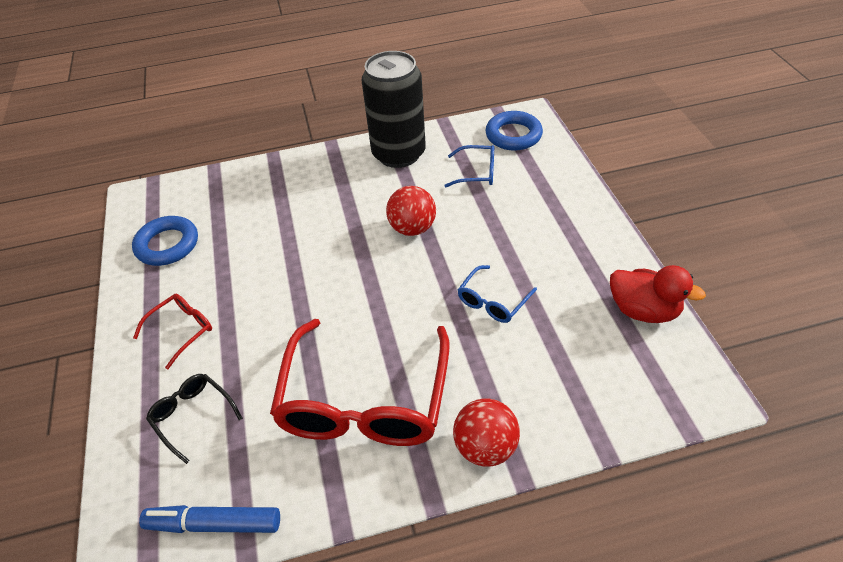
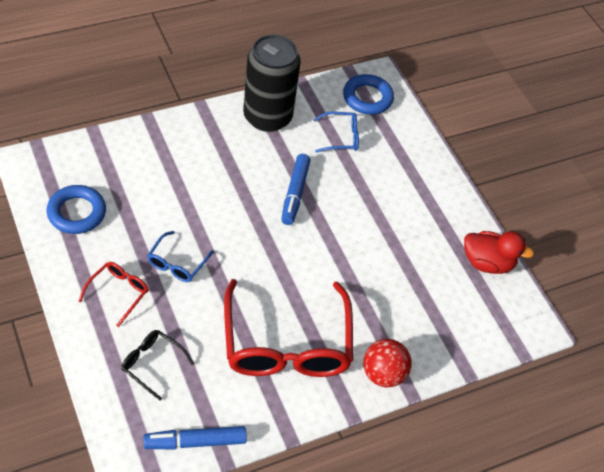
camera: 20 degrees left, 5 degrees up
(412, 228) = (295, 193): red ball -> blue marker
(493, 301) = (372, 259): blue glasses -> blue glasses (177, 263)

